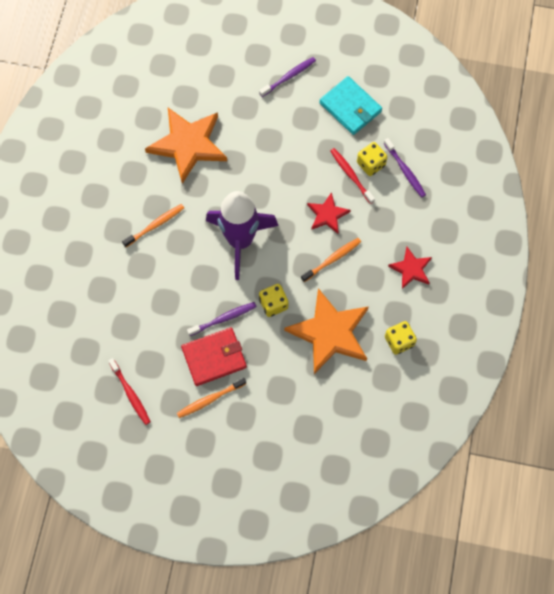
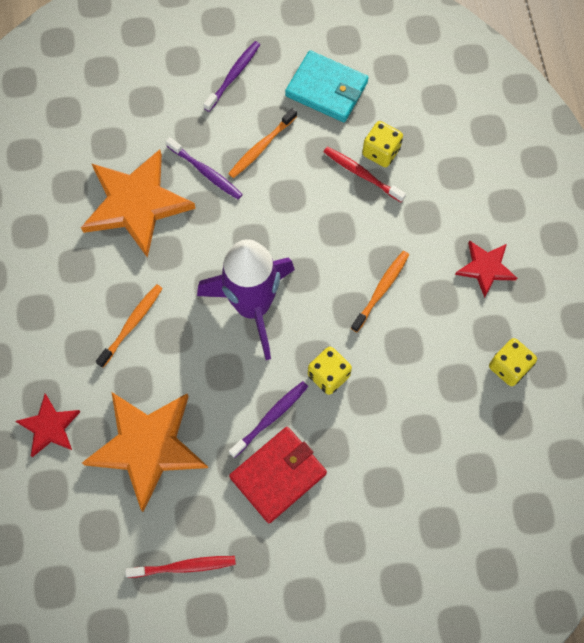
camera: 20 degrees left, 0 degrees up
(130, 393) = (183, 566): red toothbrush -> red toothbrush turned 45 degrees counterclockwise
(210, 399) = (295, 534): orange toothbrush -> orange toothbrush (261, 147)
(327, 215) = (352, 234): red star -> red star (49, 427)
(330, 333) = (416, 387): orange star -> orange star (147, 446)
(405, 170) = (426, 146): purple toothbrush -> purple toothbrush (205, 172)

